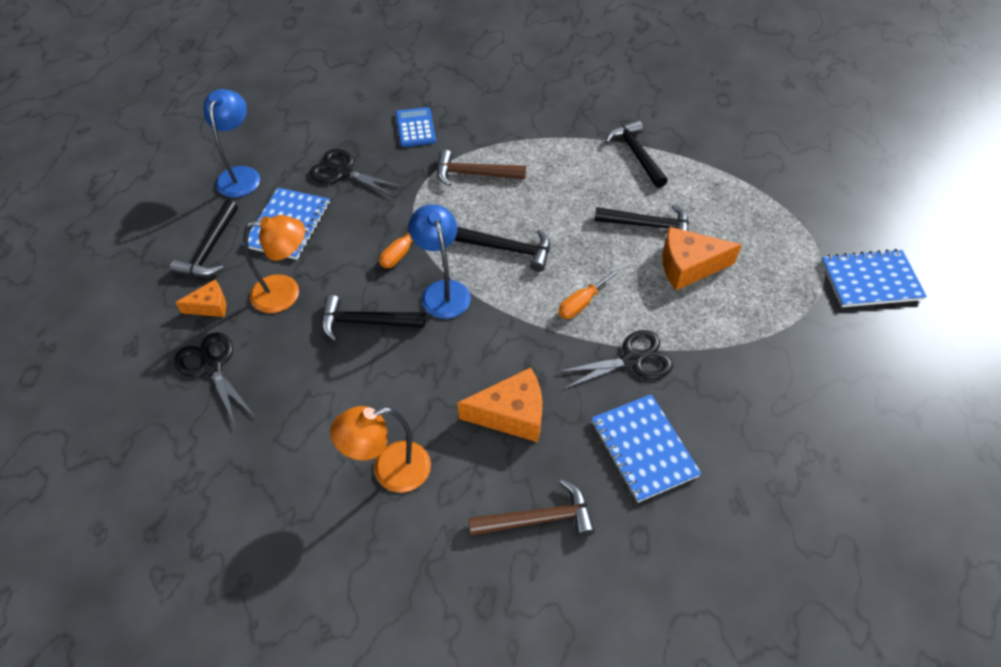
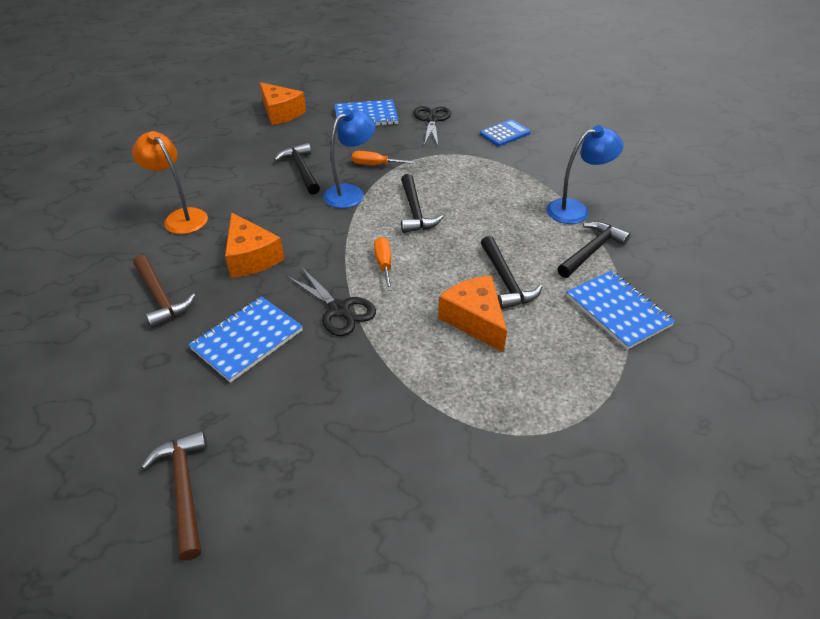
camera: 65 degrees right, 10 degrees down
(210, 249) = (326, 98): black hammer -> none
(210, 306) = (281, 113): orange cheese -> orange cheese, size x1.69
(211, 367) = (235, 129): black scissors -> none
(241, 175) = (396, 87): blue lamp -> blue lamp (575, 210)
(286, 293) = (308, 134): orange lamp -> none
(474, 174) = (481, 172): brown hammer -> brown hammer (184, 489)
(581, 303) = (384, 264): orange screwdriver -> orange screwdriver turned 60 degrees clockwise
(870, 280) = (569, 481): blue notebook -> blue notebook (617, 311)

